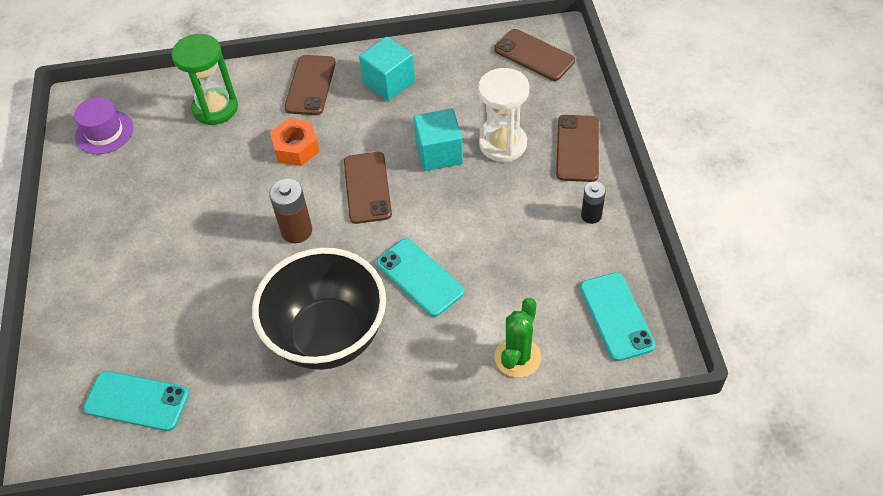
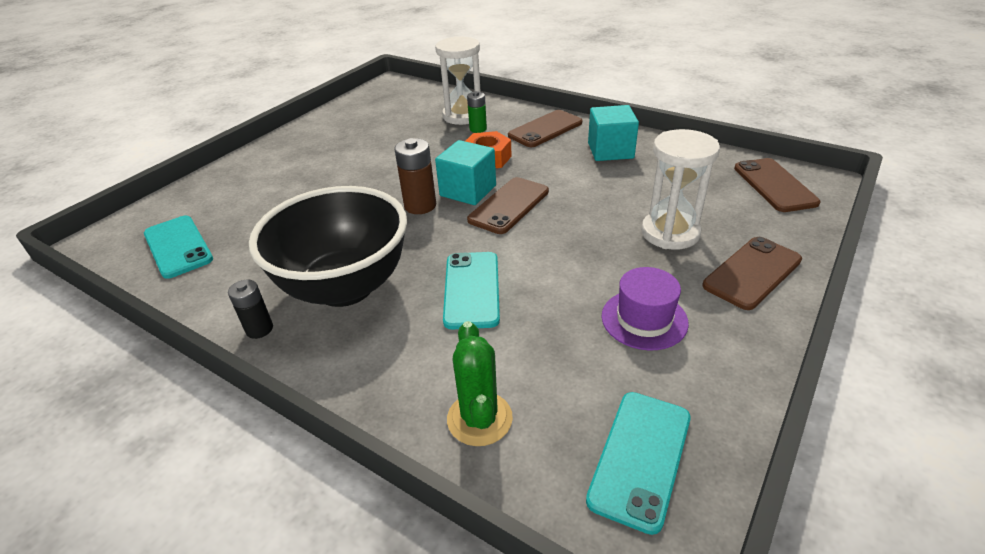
camera: 40 degrees right, 15 degrees down
(104, 132) = (381, 101): purple hat -> purple hat (644, 319)
(215, 108) = (463, 116): green hourglass -> white hourglass
(249, 117) = (478, 129): none -> green battery
(439, 153) = (599, 212): turquoise cube -> turquoise cube (468, 191)
(517, 357) = (479, 419): green cactus -> green cactus turned 75 degrees counterclockwise
(591, 215) = (710, 338): black battery -> black battery (259, 329)

